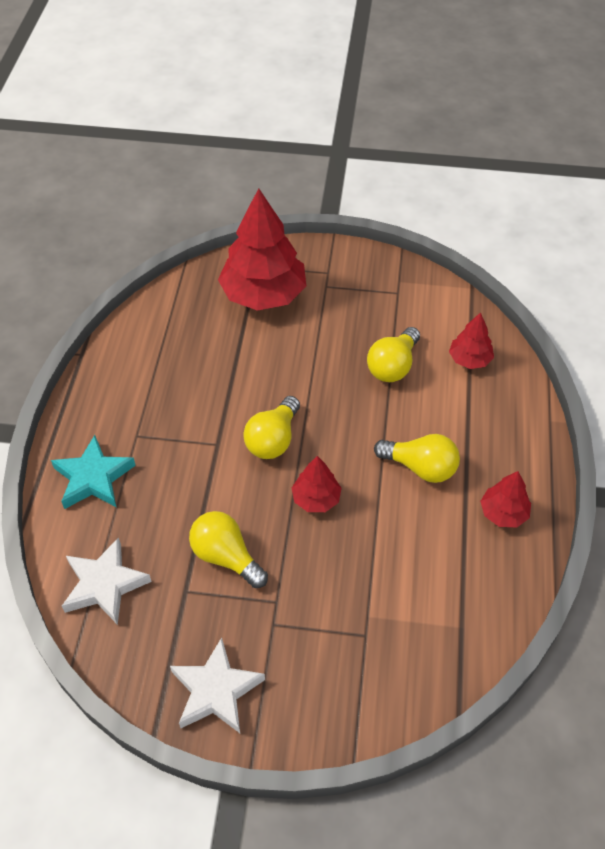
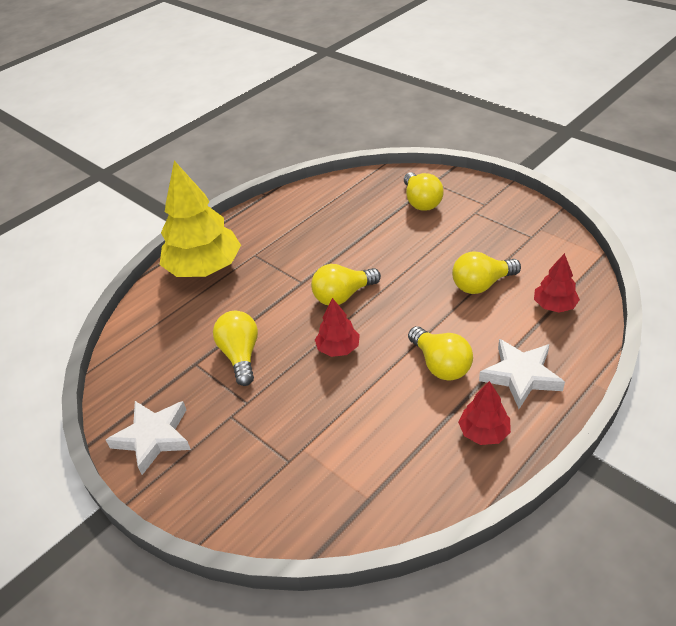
camera: 40 degrees right, 10 degrees down
(93, 478) = (204, 268): turquoise star -> yellow tree
(104, 584) = (151, 334): white star -> white star (521, 376)
(263, 295) = (421, 202): red tree -> yellow light bulb

